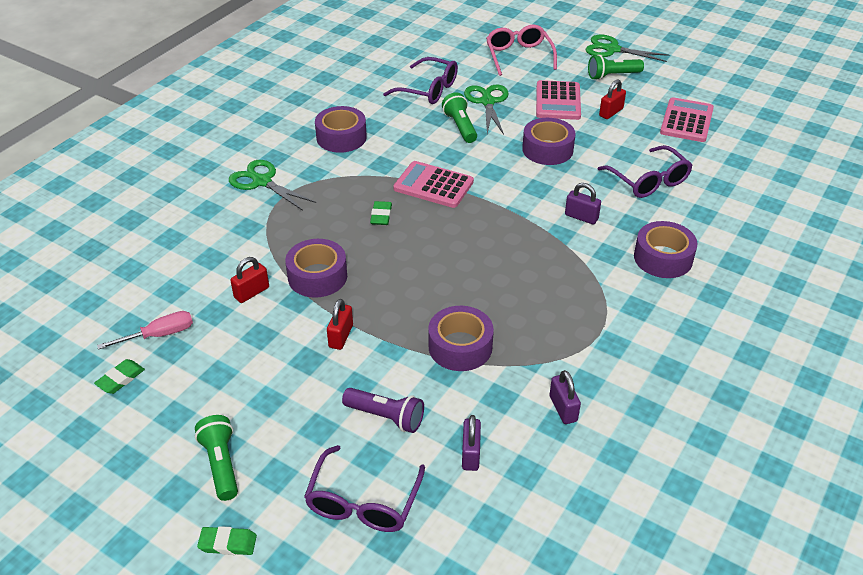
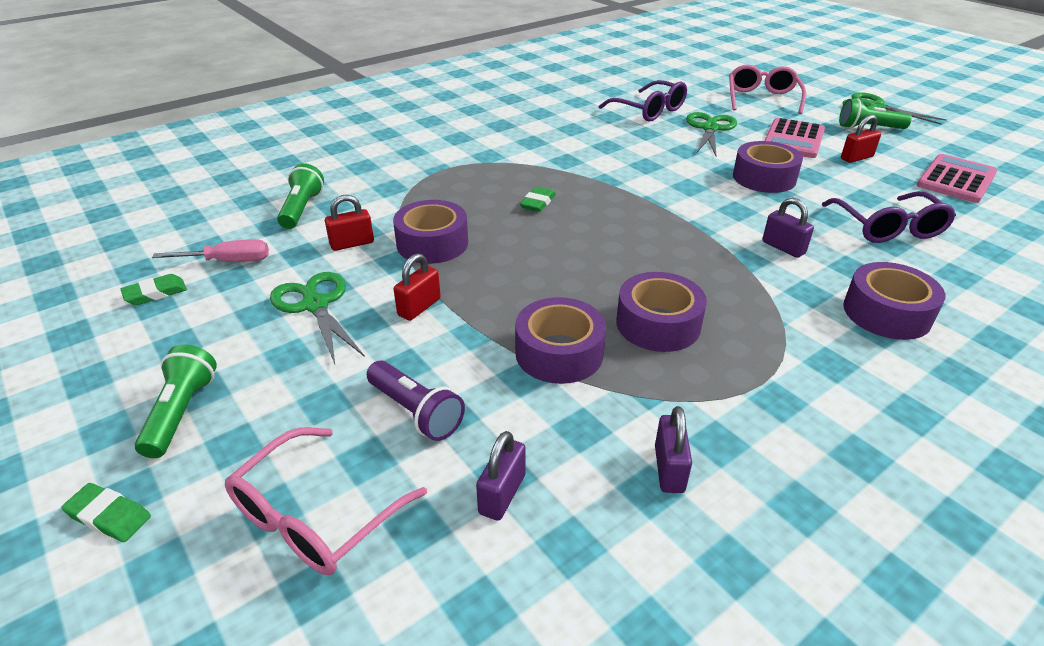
camera: 20 degrees right, 5 degrees down
(262, 182) = (432, 154): green scissors -> green scissors (315, 305)
(341, 137) = (535, 133): purple tape -> purple tape (658, 324)
(363, 502) = (315, 516): purple glasses -> pink glasses
(433, 185) = (612, 187): pink calculator -> none
(460, 127) = (669, 143): green flashlight -> green flashlight (302, 209)

